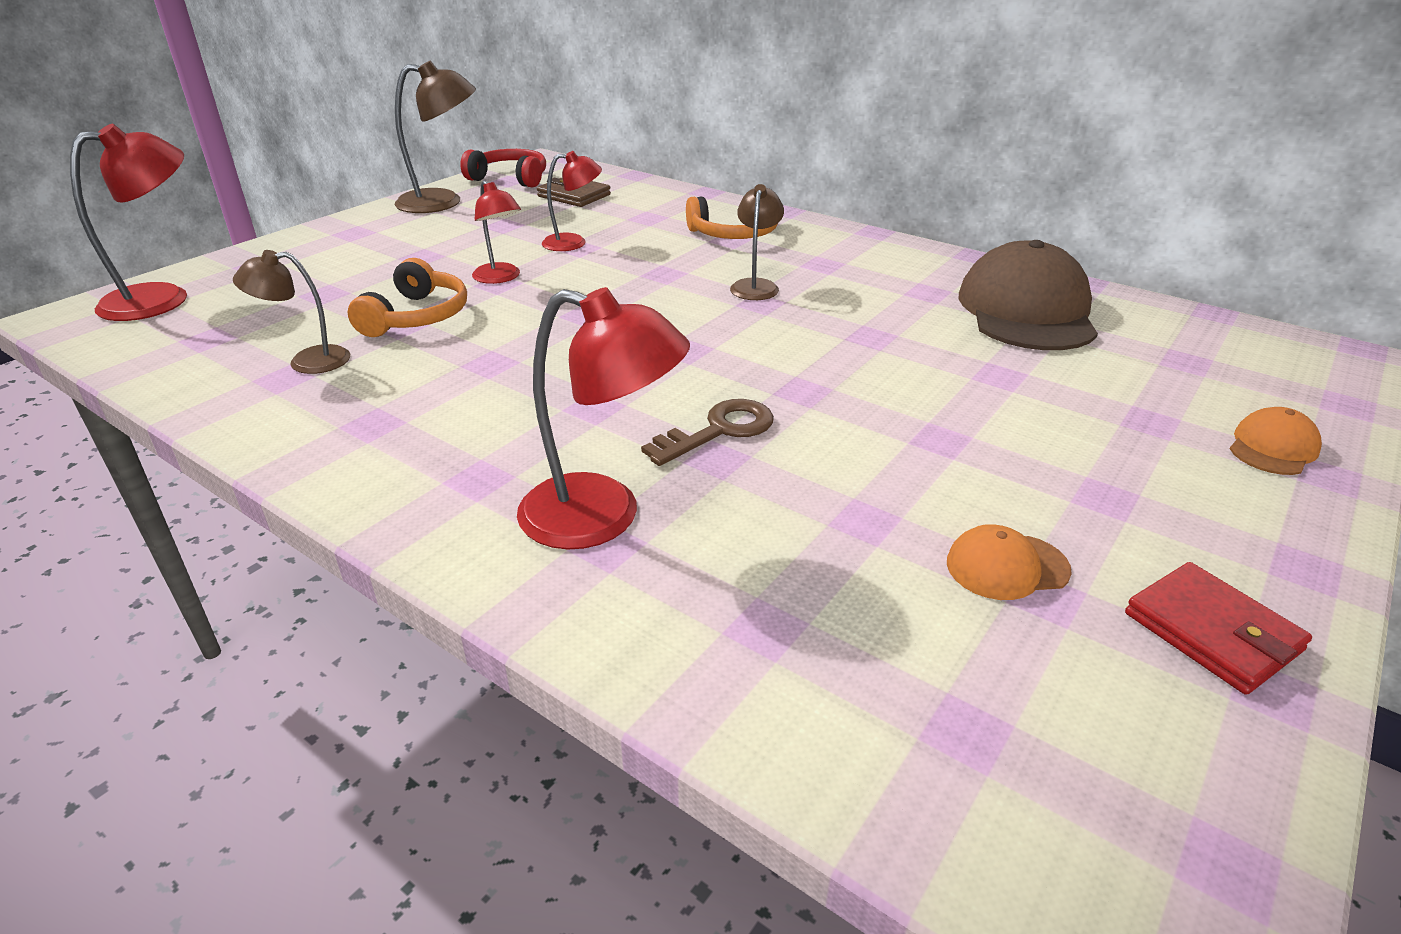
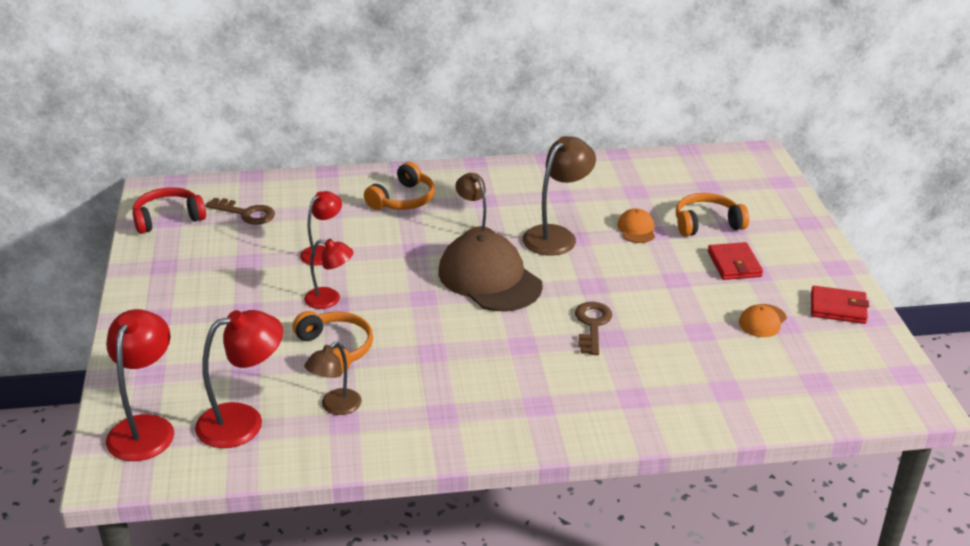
camera: 45 degrees left, 0 degrees up
(443, 202) = (164, 262): brown lamp -> brown lamp (556, 235)
(574, 195) = (246, 213): brown wallet -> brown key
(603, 517) = (613, 388): red lamp -> red lamp (243, 421)
(1026, 311) = (617, 187): brown cap -> brown cap (489, 278)
(1079, 466) = (734, 264): none -> red wallet
(1110, 399) = (706, 224): none -> orange headphones
(1272, 447) = (780, 218): orange cap -> orange cap (636, 229)

